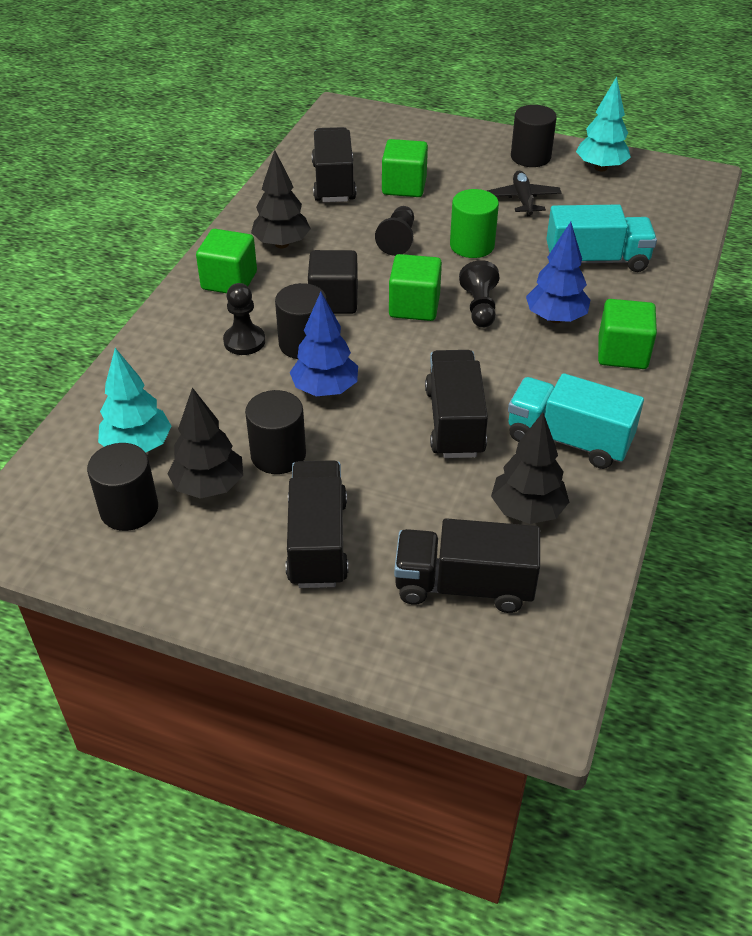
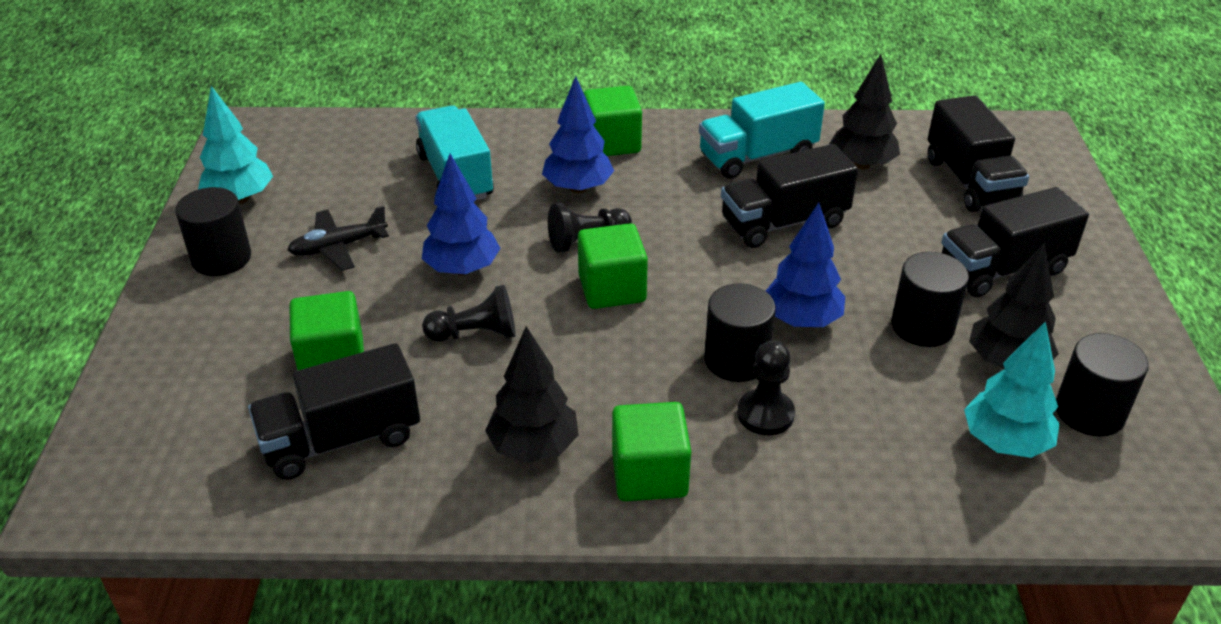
camera: 110 degrees left, 5 degrees down
(334, 301) = (638, 357): black cube -> none
(472, 245) = (462, 269): green cylinder -> blue tree
(568, 440) = (757, 156): turquoise truck -> turquoise truck turned 60 degrees clockwise

